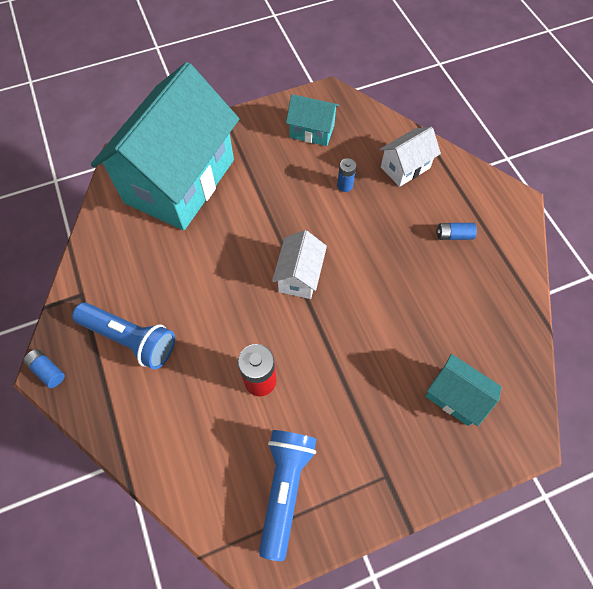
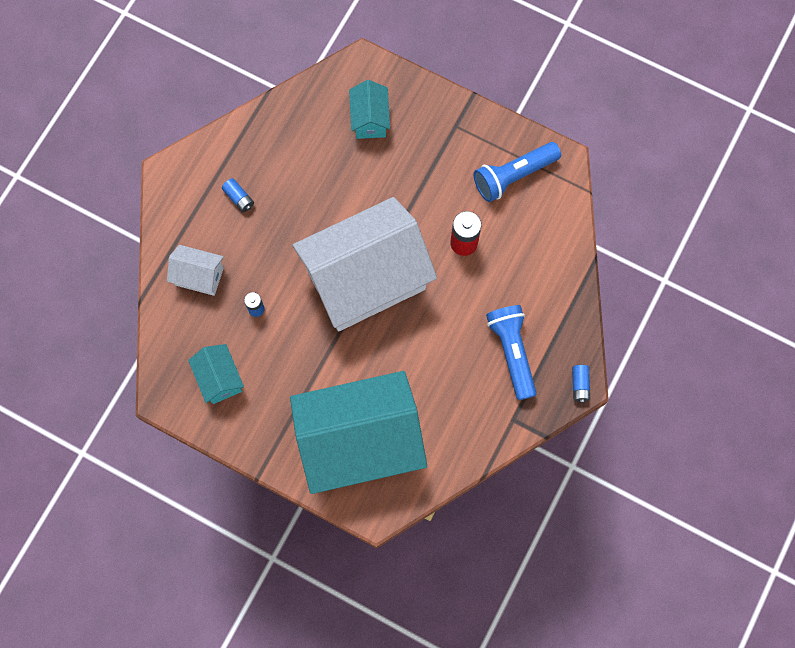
camera: 130 degrees left, 10 degrees up
(299, 276) = (366, 279): white house -> white house, size x2.35

